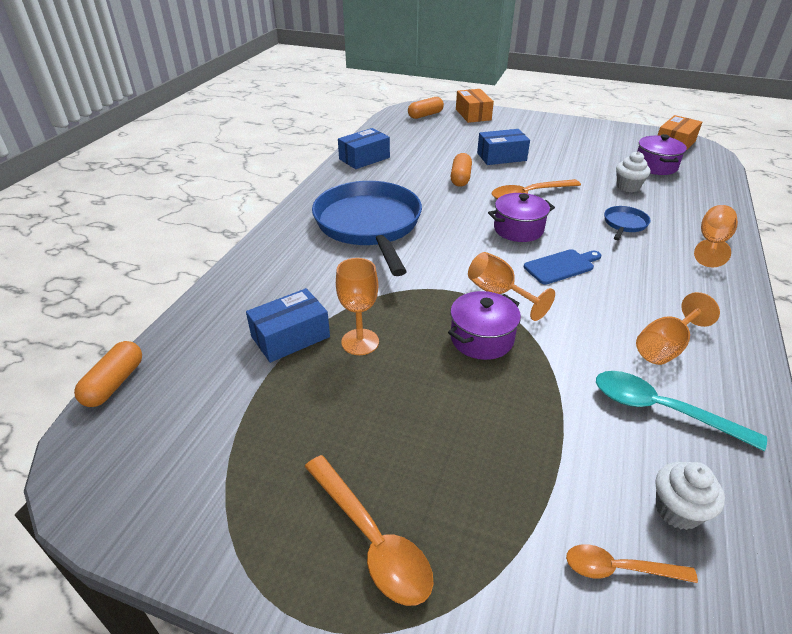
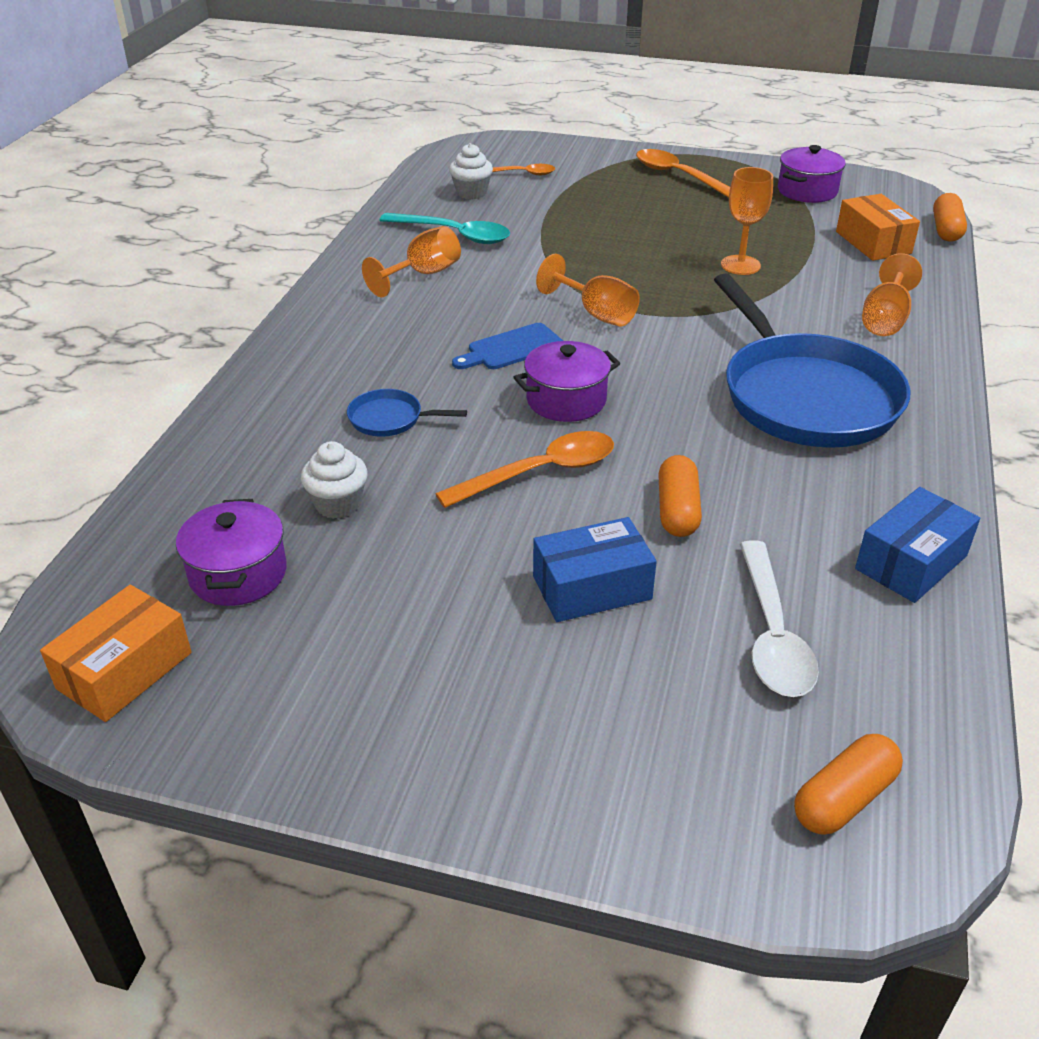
camera: 175 degrees right, 0 degrees up
(290, 337) = (815, 266): blue box -> none
(432, 143) = (772, 634): none -> white spoon
(473, 114) = (686, 815): orange box -> orange box (873, 242)
(482, 338) = (614, 273): purple pot -> purple pot (807, 191)
(624, 224) = (389, 419): blue pan -> blue pan turned 75 degrees clockwise
(712, 243) = (272, 392): orange goblet -> orange goblet (885, 319)

